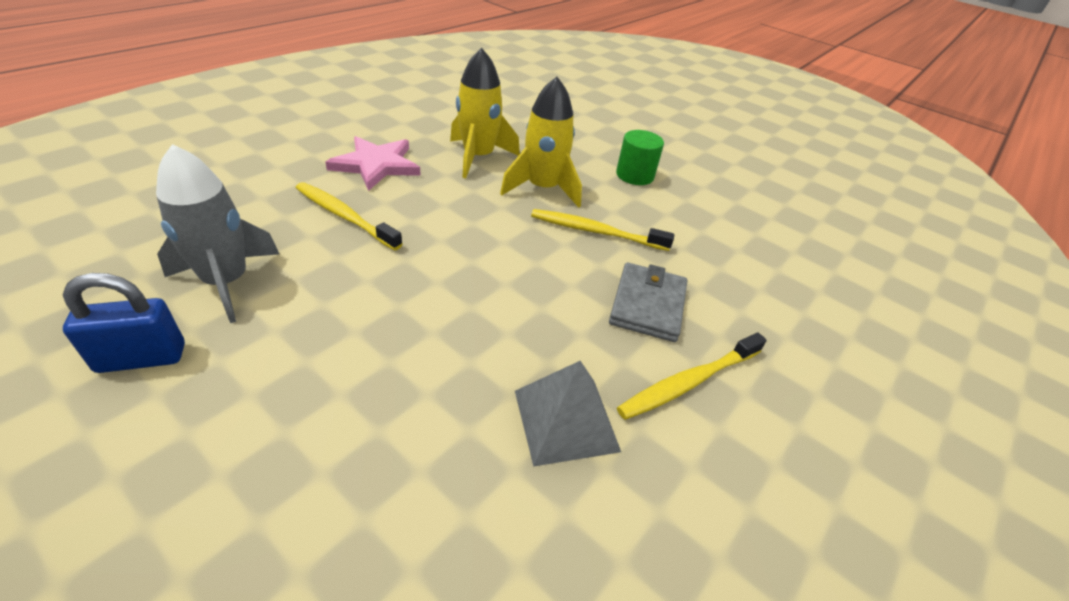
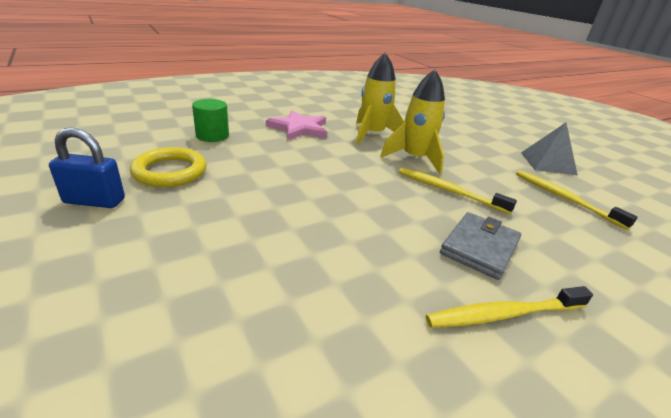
camera: 20 degrees right, 10 degrees down
(226, 282) = (170, 172): grey rocket -> yellow ring
(345, 216) = (264, 151): yellow toothbrush -> yellow toothbrush (564, 198)
(565, 420) = (375, 314): grey pyramid -> grey pyramid (547, 163)
(634, 175) = (493, 162): green cylinder -> green cylinder (212, 136)

